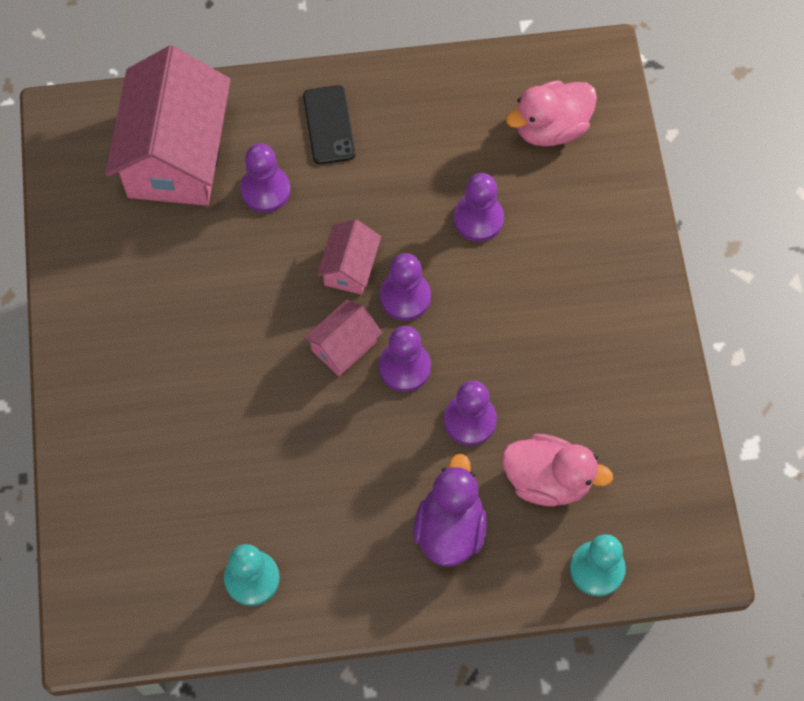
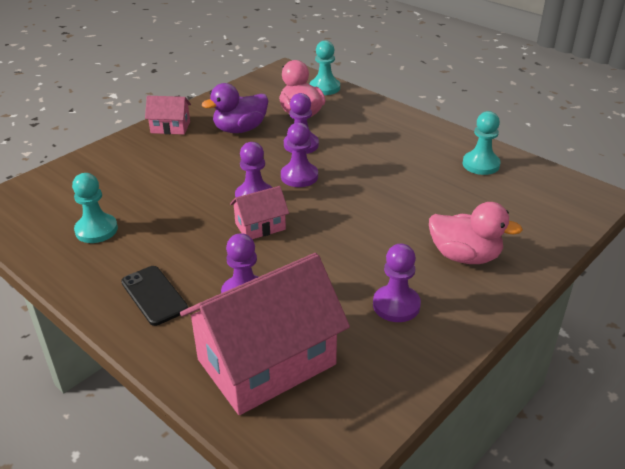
camera: 130 degrees left, 30 degrees down
(329, 125) = (154, 295): black phone -> black phone turned 75 degrees counterclockwise
(344, 346) = (315, 202): pink house -> pink house (170, 127)
(450, 528) = (364, 126): purple duck -> purple duck (240, 129)
(472, 130) = (96, 230): none -> turquoise pawn
(478, 219) = (167, 197): purple pawn -> purple pawn (396, 305)
(551, 128) = (65, 202): pink duck -> pink duck (465, 256)

